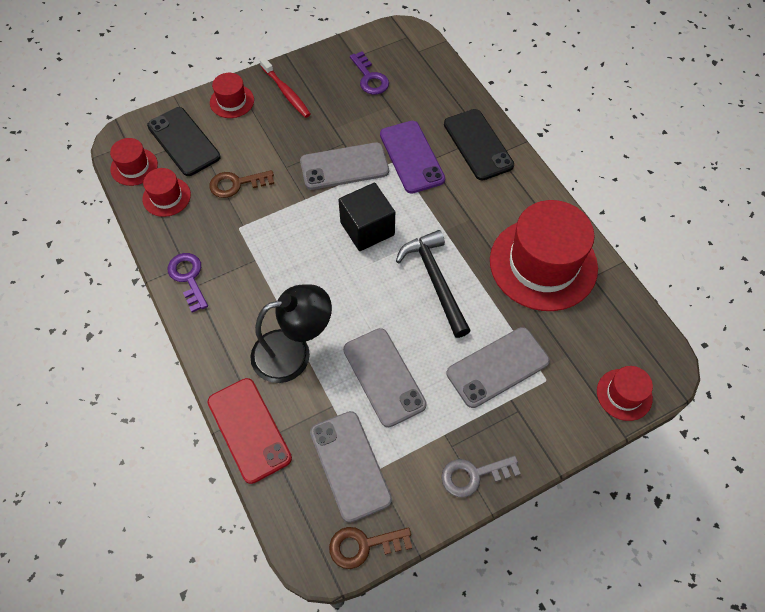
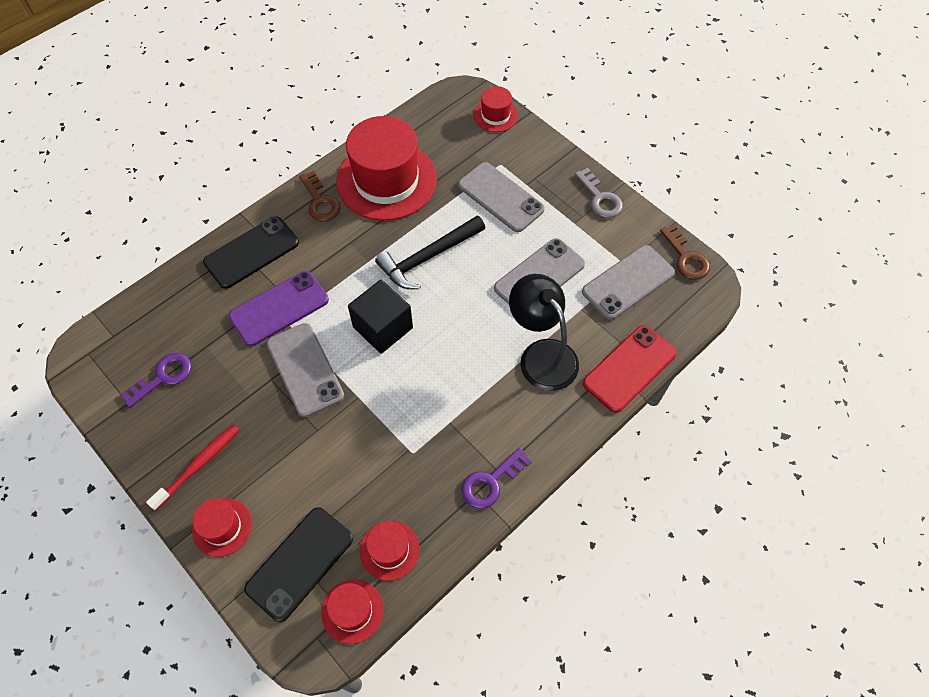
camera: 105 degrees left, 0 degrees up
(236, 184) = (353, 476): brown key -> brown key (320, 201)

